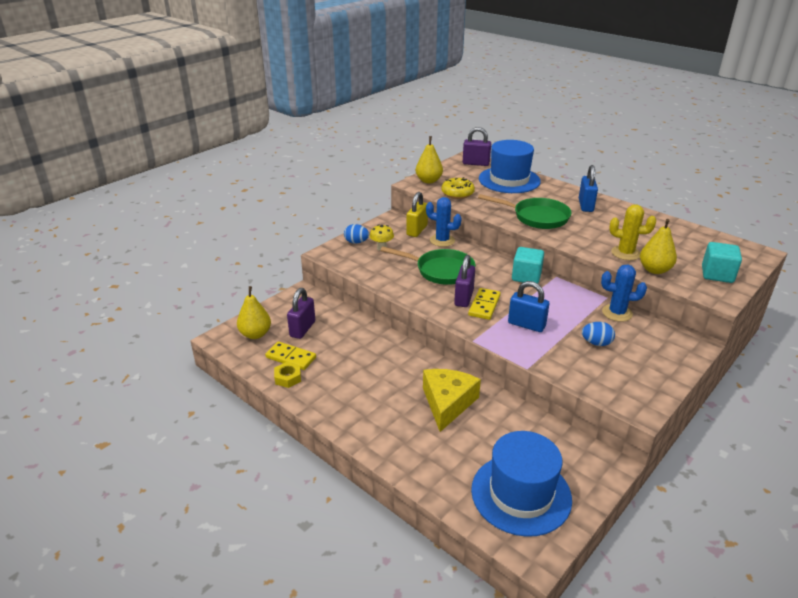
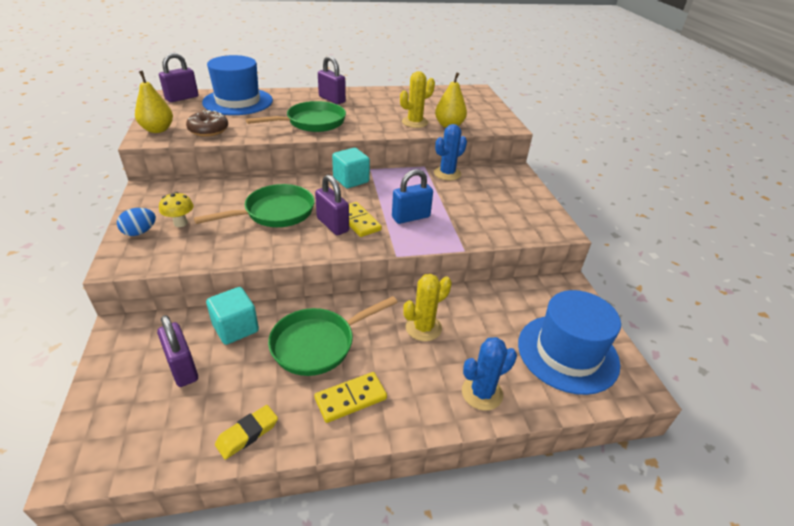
camera: 55 degrees left, 5 degrees up
(255, 334) = (126, 420): yellow pear -> none
(288, 378) = (247, 434): yellow nut -> yellow eraser
(291, 357) = (216, 409): yellow domino -> yellow domino (351, 399)
(376, 365) = (318, 344): none -> green pan
(417, 230) = (192, 188): yellow padlock -> none
(442, 240) = (233, 185): blue cactus -> blue cactus (482, 393)
(447, 403) = (423, 328): yellow cheese -> yellow cactus
(457, 193) = (208, 130): yellow donut -> brown donut
(585, 205) = (332, 99): blue padlock -> purple padlock
(596, 343) = (470, 202): blue egg -> none
(717, 274) = (482, 112): turquoise cube -> turquoise cube (235, 328)

